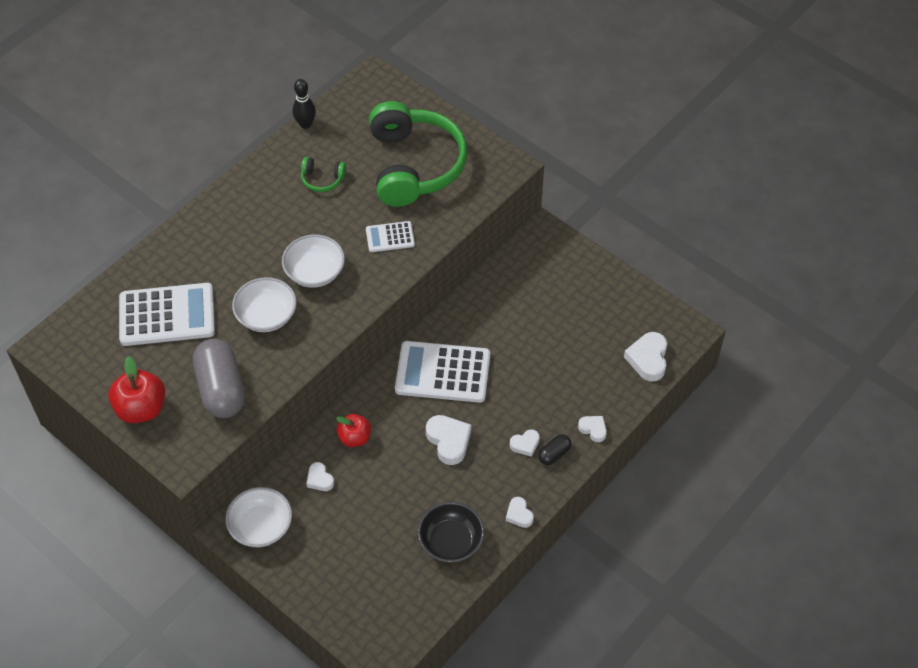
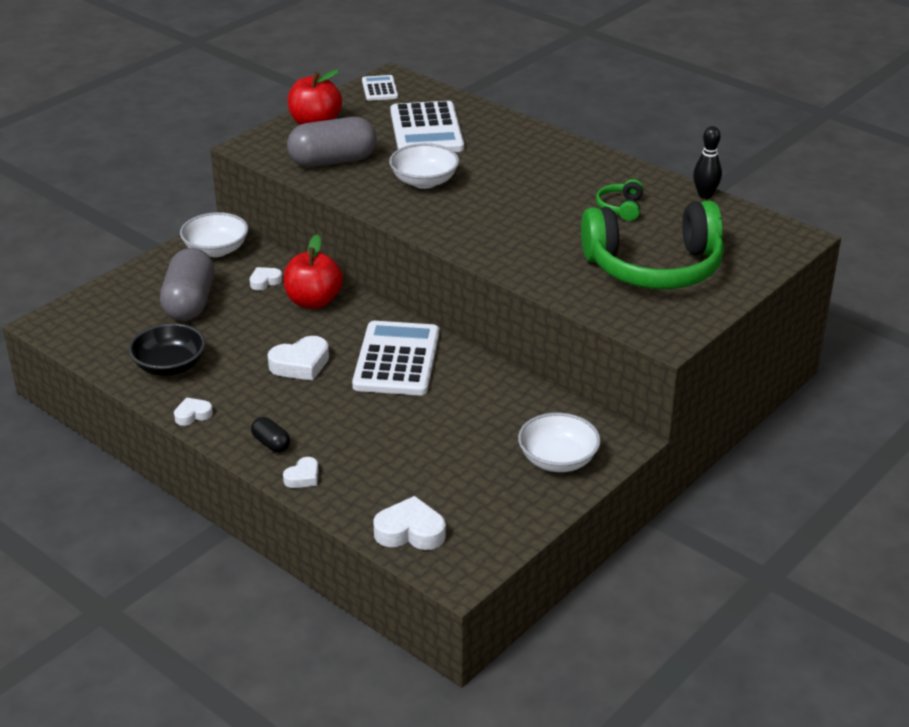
camera: 90 degrees right, 20 degrees down
(315, 272) = (484, 207): white bowl -> white bowl (558, 460)
(352, 538) = (189, 303): none -> grey capsule
(354, 438) = (313, 301): red apple -> red apple, size x1.54
(390, 237) = (538, 252): white calculator -> white calculator (379, 89)
(525, 444) = (288, 421): white heart -> none

